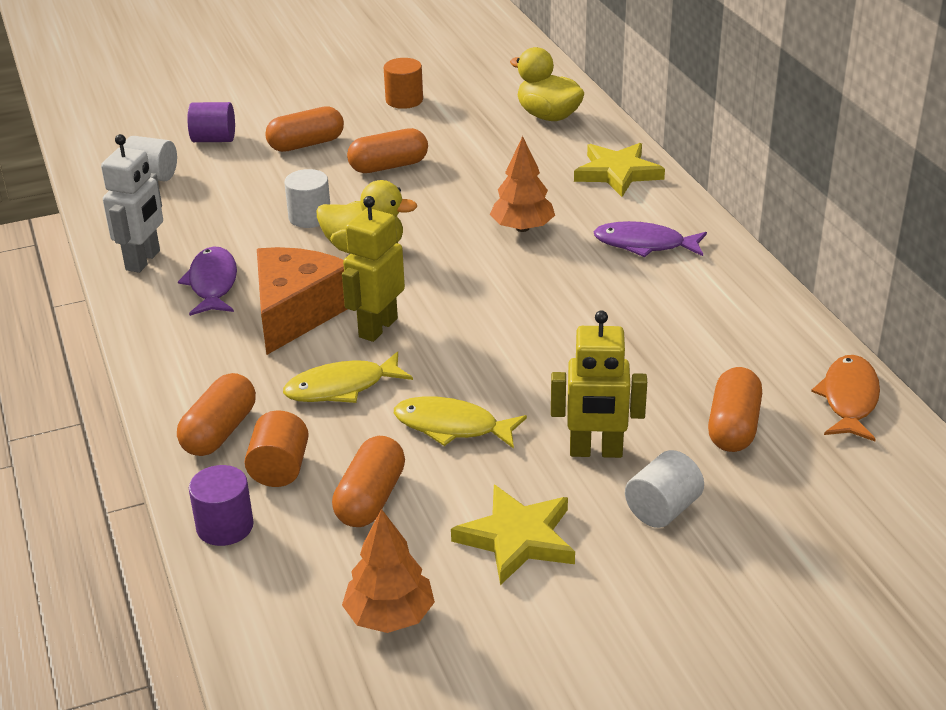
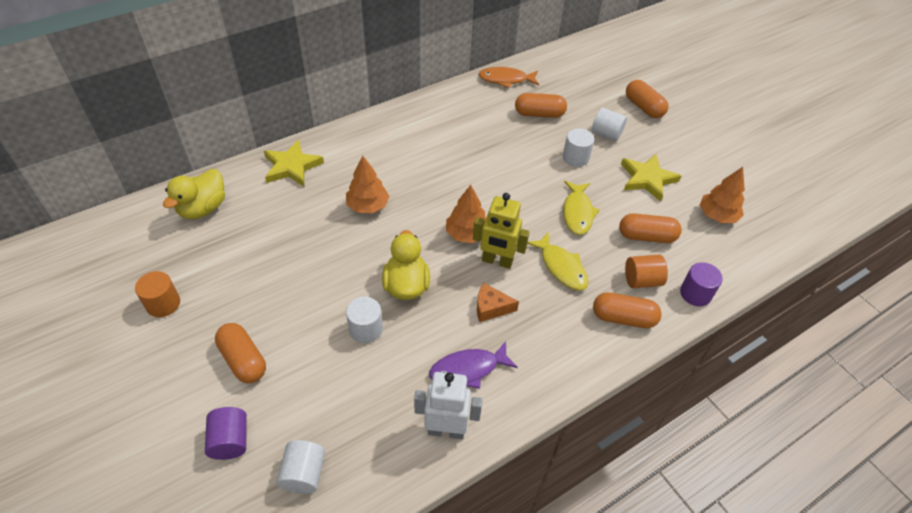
camera: 105 degrees left, 15 degrees up
(297, 312) = (491, 308): orange cheese -> orange cheese, size x0.51
(388, 166) = (283, 293): orange capsule -> orange capsule (643, 107)
(440, 306) = (467, 234): none -> orange tree
(596, 451) = (575, 157): yellow robot -> white cylinder
(644, 244) = (380, 150): purple fish -> none

